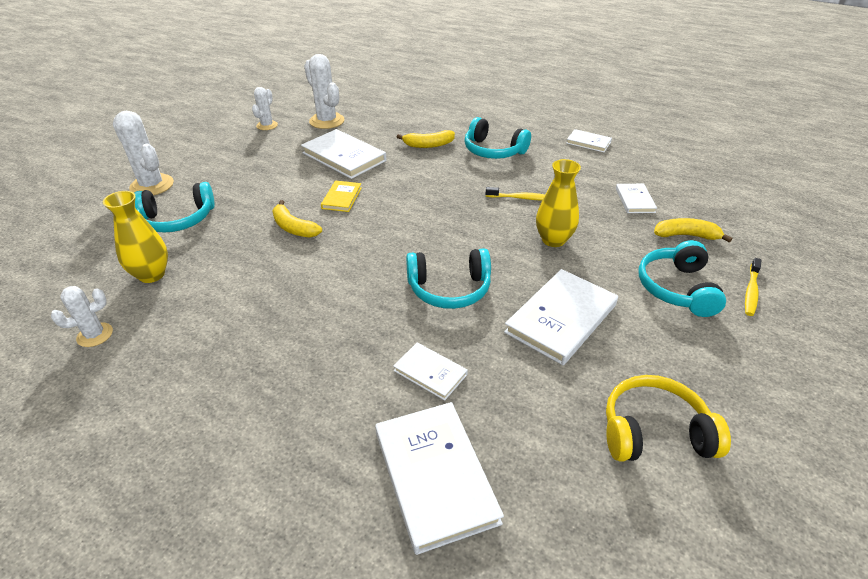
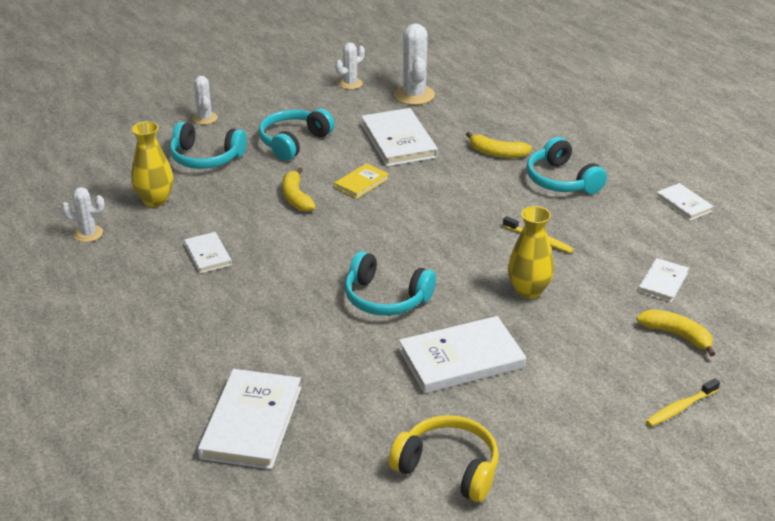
camera: 30 degrees right, 5 degrees down
(152, 185) = (205, 118): white cactus -> white cactus, size x0.59
(430, 372) = (310, 355): white book -> white book (208, 254)
(676, 288) = (604, 376): turquoise headphones -> turquoise headphones (293, 142)

